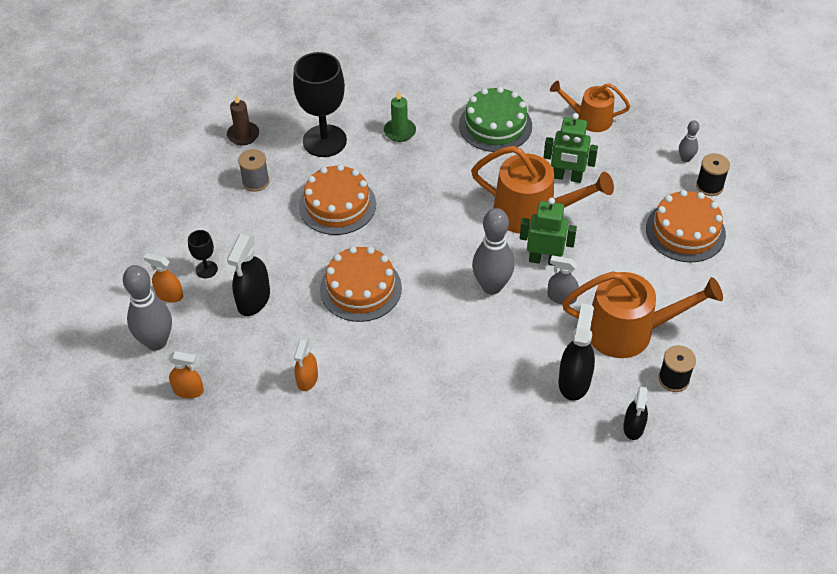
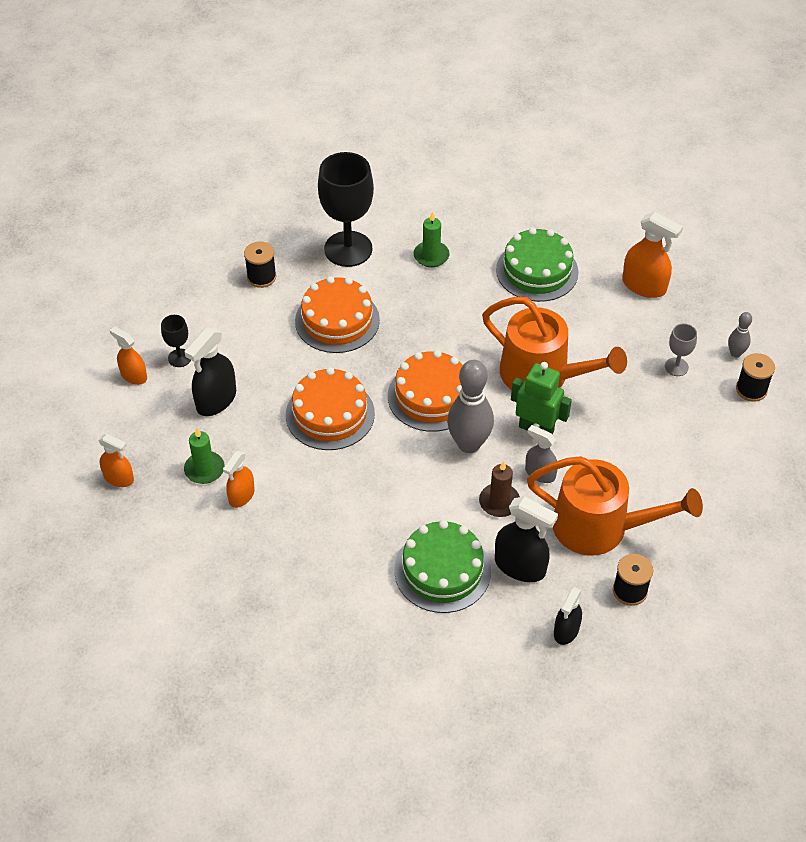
camera: 15 degrees right, 0 degrees up
(156, 342) = (104, 421): grey bowling pin -> none
(243, 135) = (266, 225): brown candle -> brown candle (499, 502)
(256, 181) = (261, 277): grey spool -> black spool
(265, 364) = (204, 469): none -> green candle
(509, 401) = (442, 570): none -> green cake
(567, 177) = (594, 345): green robot -> none
(574, 381) = (520, 566): black spray bottle -> black spray bottle turned 90 degrees clockwise
(589, 119) = (644, 286): orange watering can -> orange spray bottle
(641, 181) = (676, 367): none -> grey goblet
(685, 231) = (704, 433): orange cake -> orange cake (431, 396)

